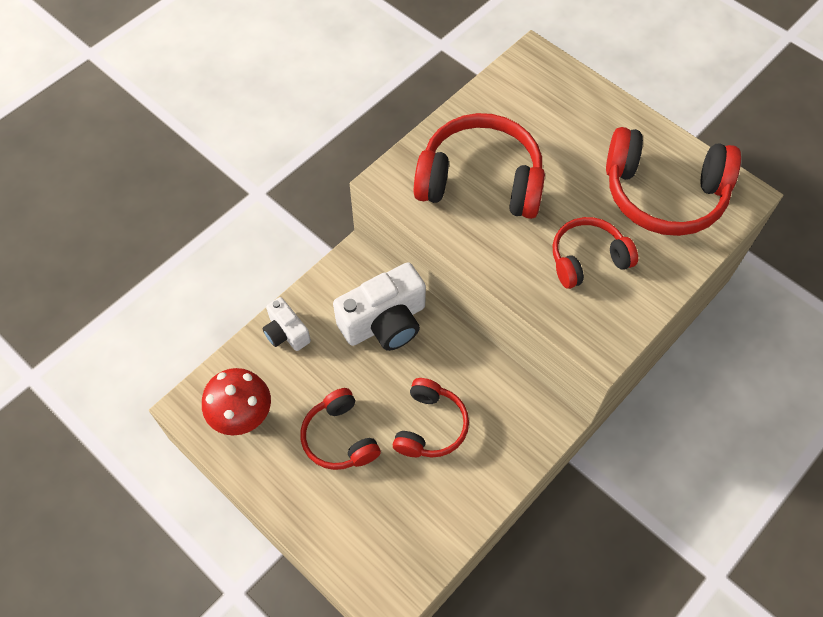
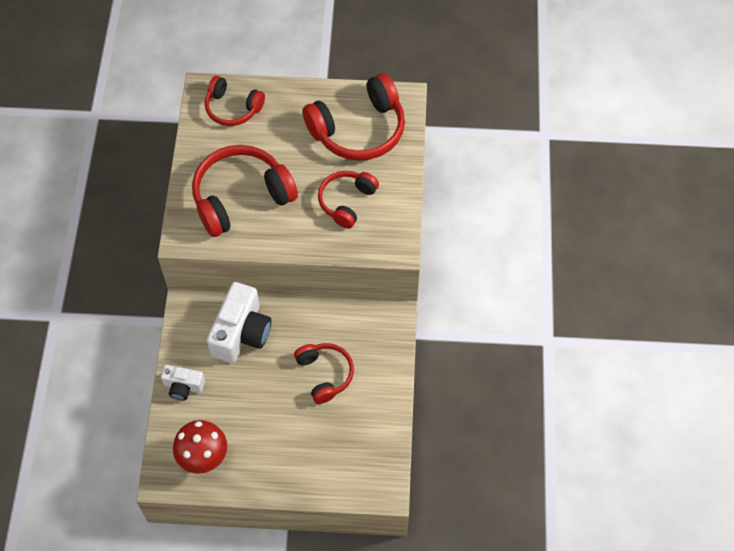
camera: 40 degrees left, 0 degrees up
(339, 438) = (276, 423): red headphones -> red headphones (232, 108)

